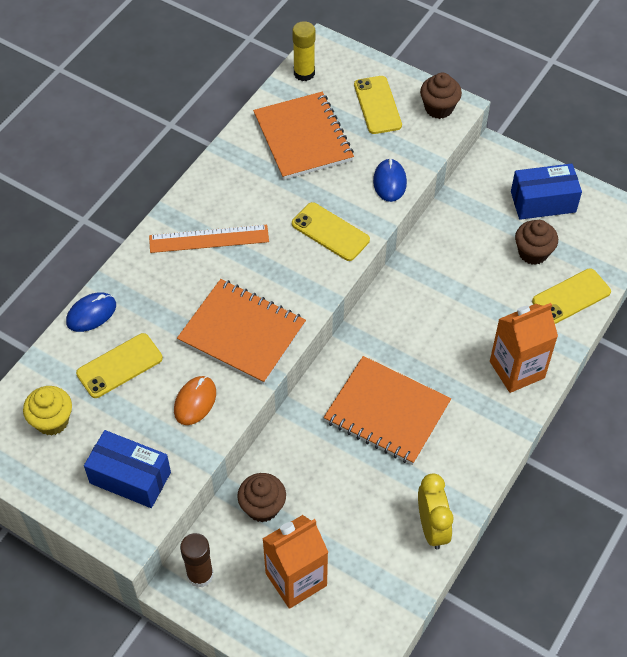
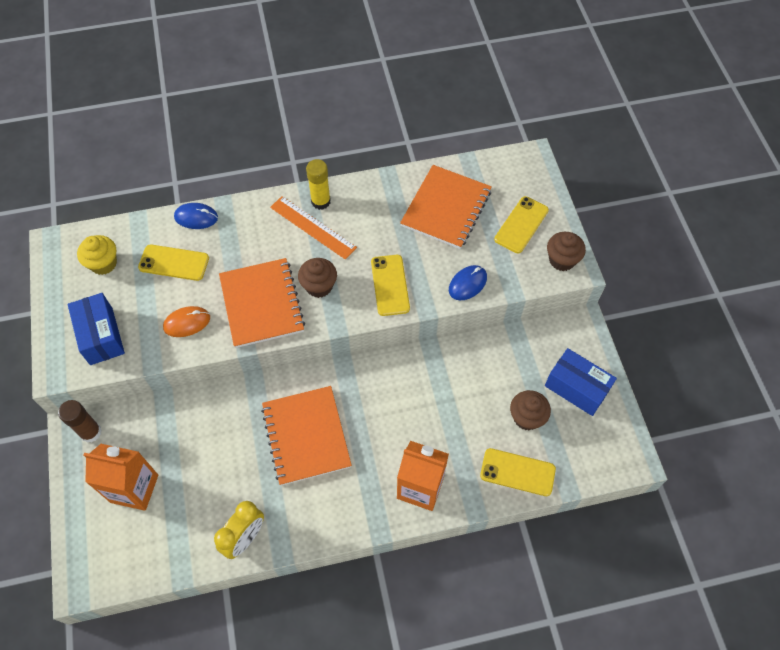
camera: 45 degrees right, 5 degrees up
(262, 507) = (168, 425): brown cupcake -> brown cupcake (319, 286)
(304, 73) = (497, 165): yellow glue stick -> yellow glue stick (321, 201)

